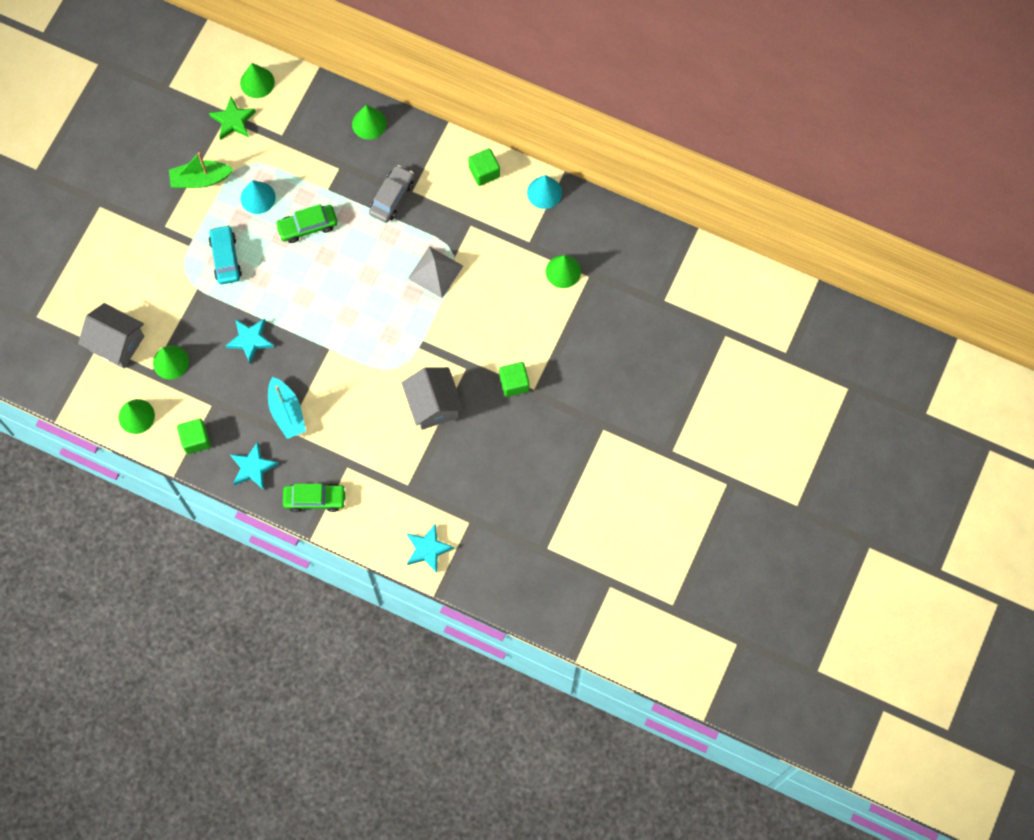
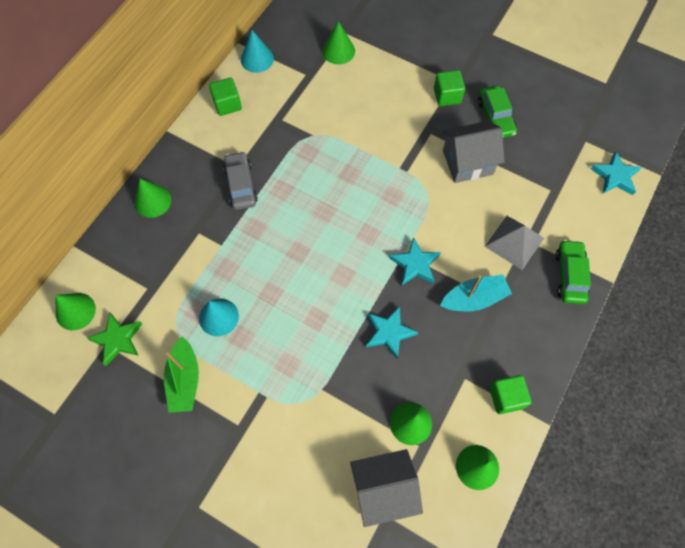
camera: 85 degrees left, 5 degrees down
(116, 343) = (383, 489): grey house -> grey house turned 45 degrees clockwise
(226, 258) = (287, 355): turquoise car -> none
(253, 468) = (537, 336): turquoise star -> turquoise star (415, 264)
(307, 226) = (261, 267): green car -> green car (495, 117)
(392, 197) = (241, 185): grey car -> grey car turned 45 degrees clockwise
(435, 272) = (327, 152): grey pyramid -> grey pyramid (514, 242)

